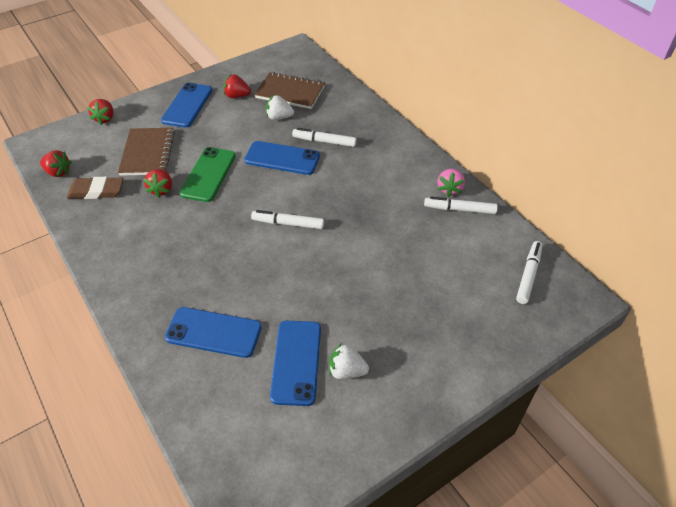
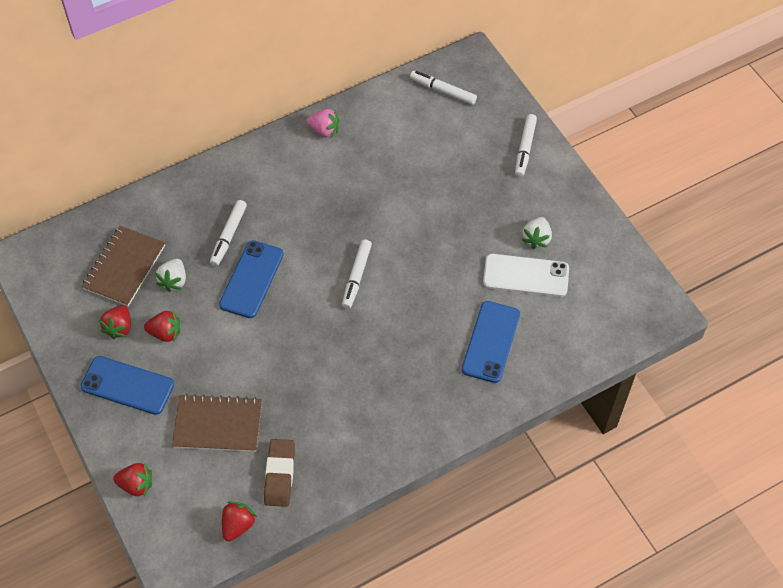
camera: 85 degrees left, 10 degrees up
(161, 189) = (287, 403): red strawberry -> red strawberry (165, 333)
(208, 174) = (268, 355): green phone -> none
(296, 362) = (526, 275): blue phone -> white phone
(460, 209) = (354, 127): white marker -> white marker (525, 148)

